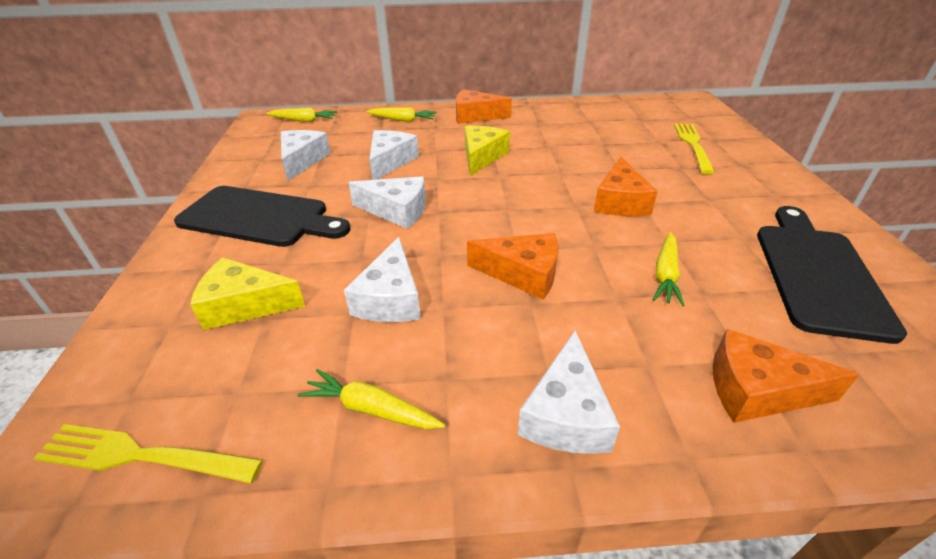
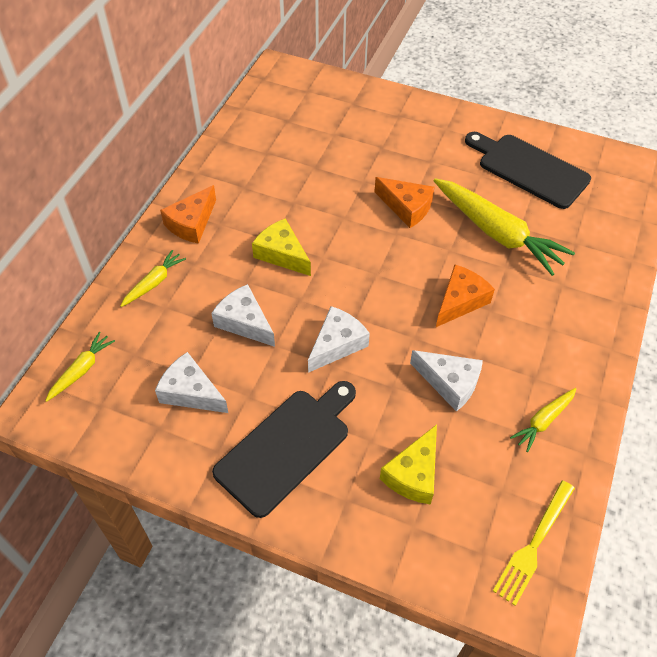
camera: 65 degrees left, 15 degrees up
(566, 413) = (580, 335): white cheese -> none
(665, 275) = (497, 233): yellow carrot -> yellow carrot, size x2.05
(692, 145) = (354, 121): yellow fork -> none
(757, 390) = (596, 253): orange cheese -> none

